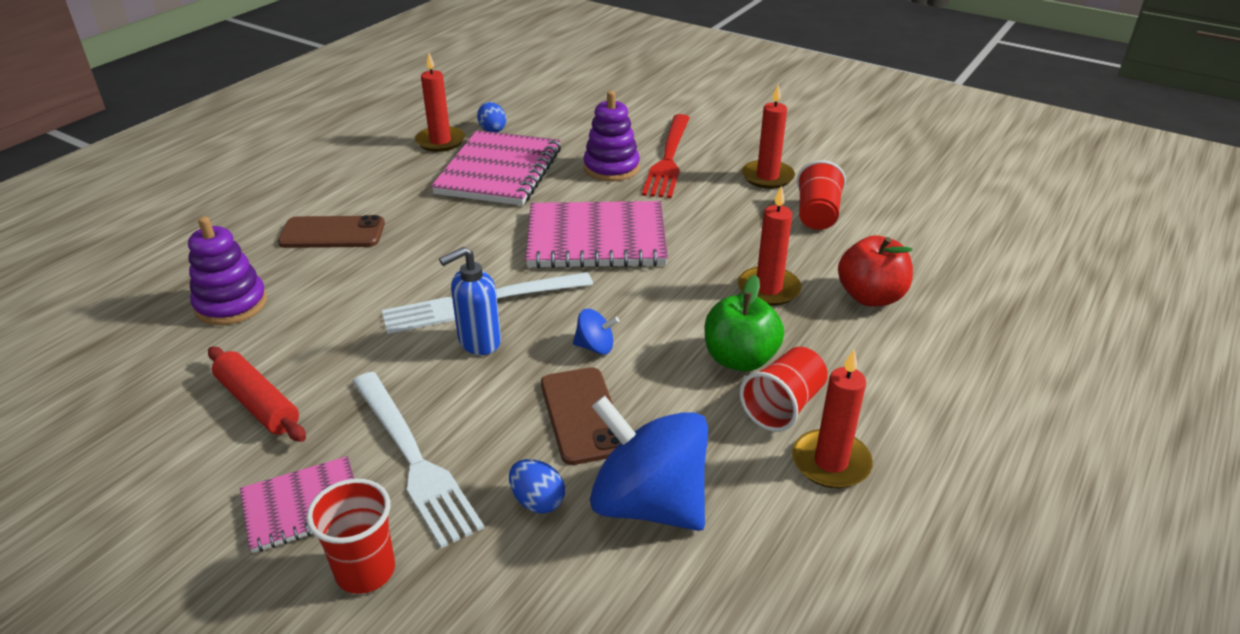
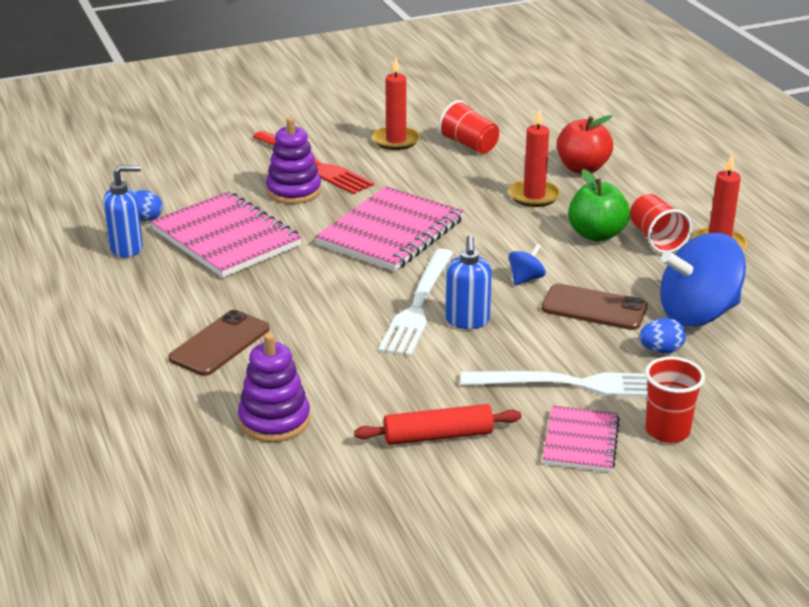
camera: 55 degrees left, 5 degrees down
(440, 141) = (127, 248): red candle -> blue soap dispenser

